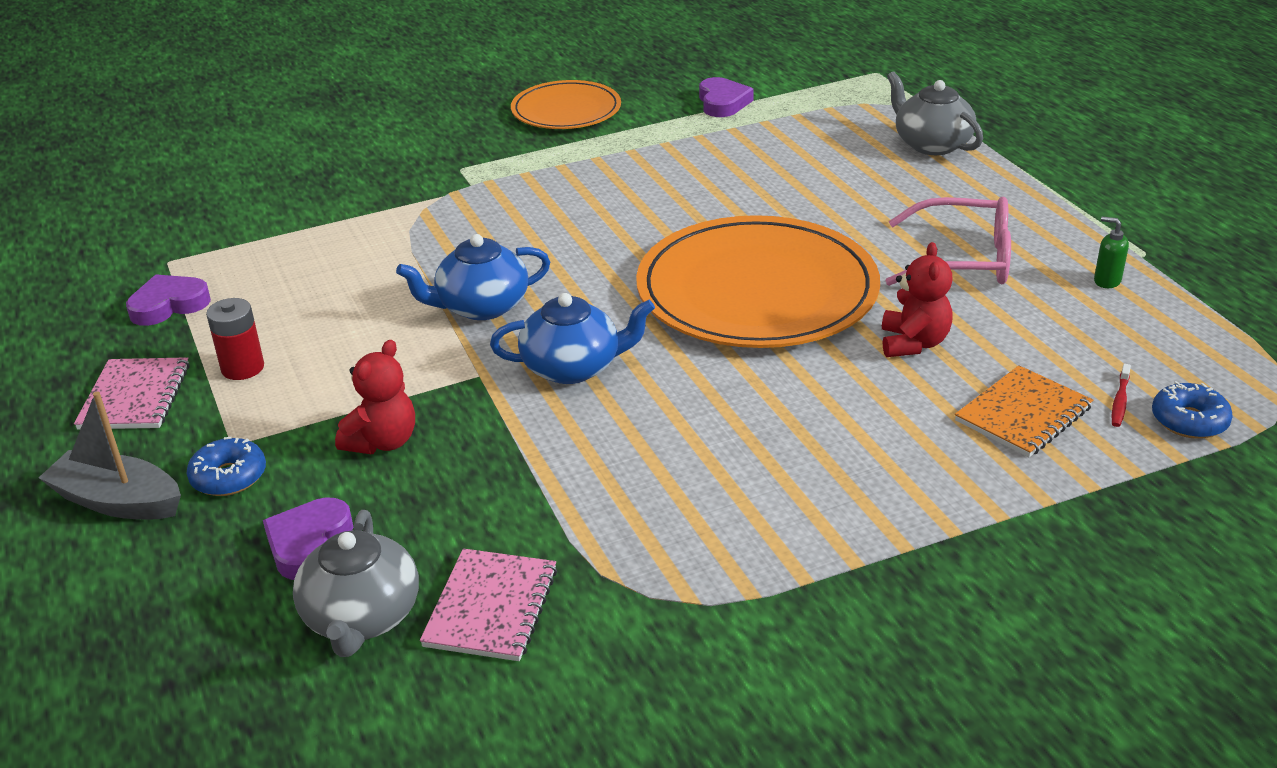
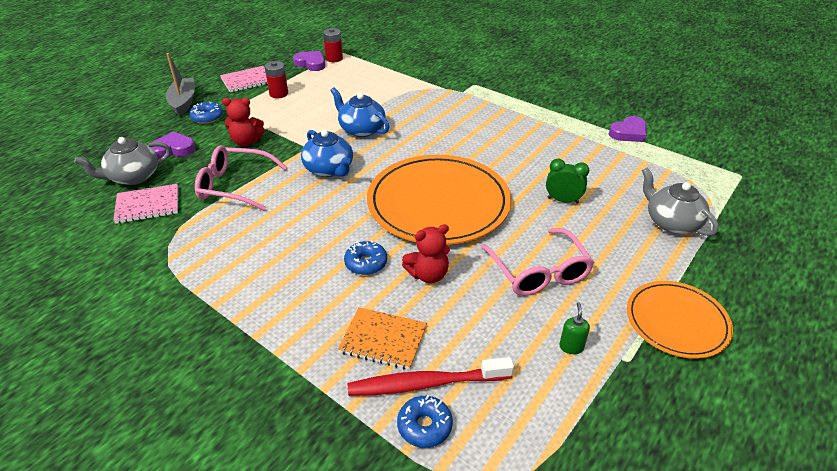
camera: 60 degrees right, 5 degrees up
(185, 275) = (334, 58): none -> red battery
(525, 483) = (235, 186): none -> pink glasses
(566, 110) = (561, 91): orange plate -> orange plate (677, 321)
(830, 196) = (563, 200): none -> green clock
(851, 390) = (366, 263): none -> blue donut
(931, 144) = (671, 222): grey teapot -> grey teapot turned 60 degrees counterclockwise
(1120, 401) = (426, 384): red toothbrush -> red toothbrush, size x2.47

